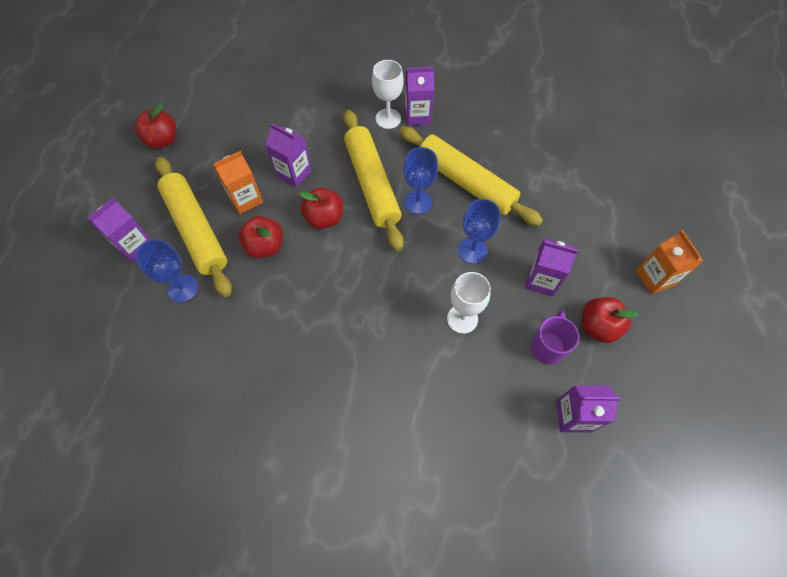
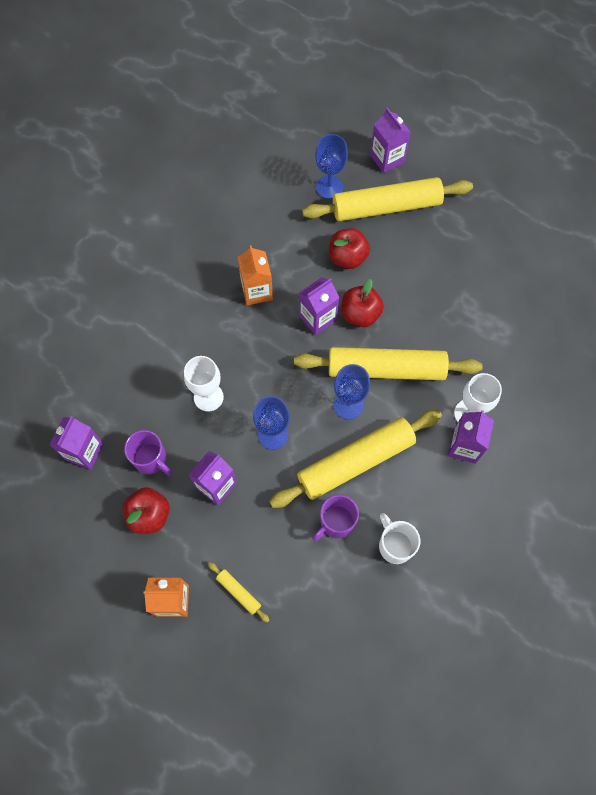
camera: 110 degrees right, 5 degrees up
(163, 140) = (504, 197): red apple -> none
(245, 199) = (407, 253): orange carton -> orange carton (257, 291)
(294, 173) = (424, 301): purple carton -> purple carton (317, 318)
(519, 138) = (395, 545): none -> white mug
(523, 181) = (336, 522): none -> purple mug
(617, 231) = (238, 592): none -> yellow rolling pin

